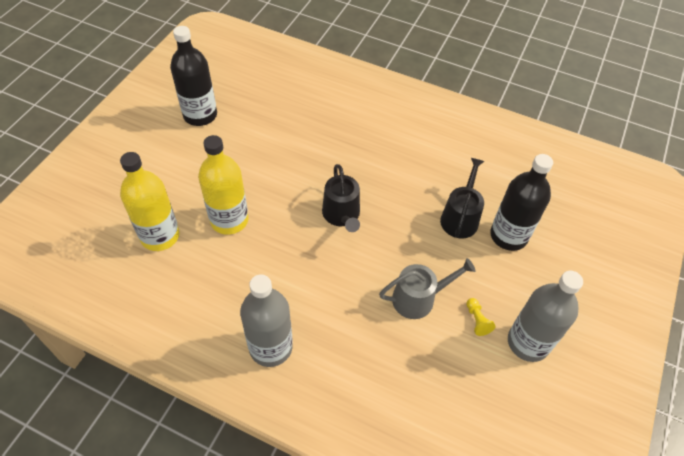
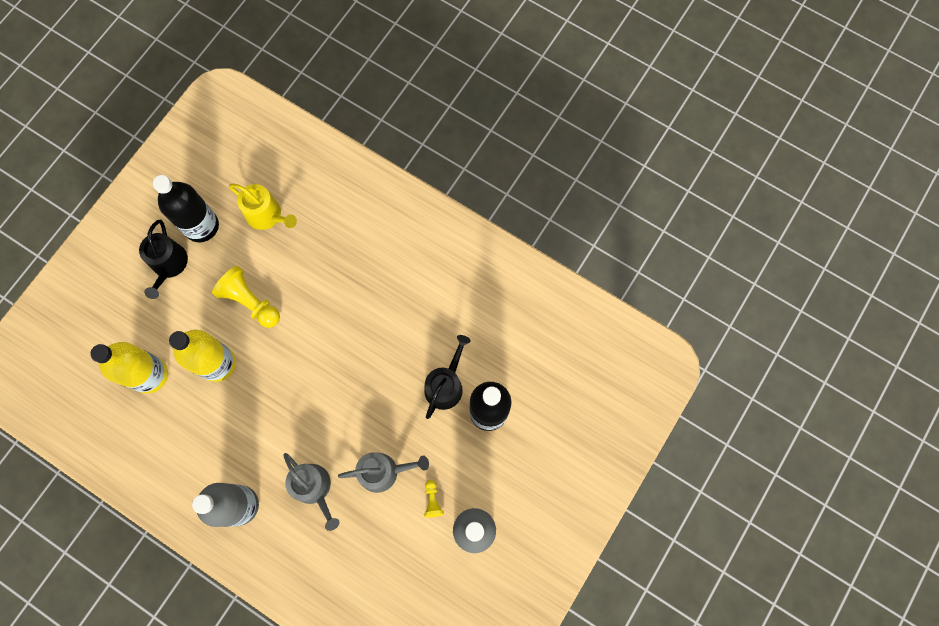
camera: 10 degrees right, 20 degrees up
(255, 168) = (250, 302): none -> yellow pawn
(261, 103) = (267, 215): none -> yellow watering can
(342, 215) = (328, 369): black watering can -> black watering can (169, 265)
(349, 322) = (314, 488): none -> grey watering can

